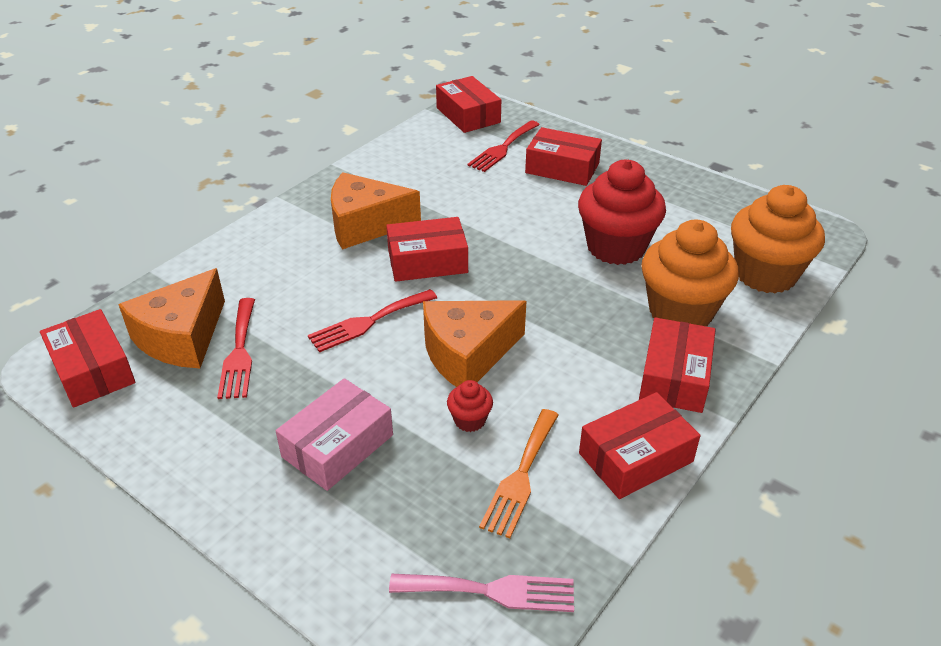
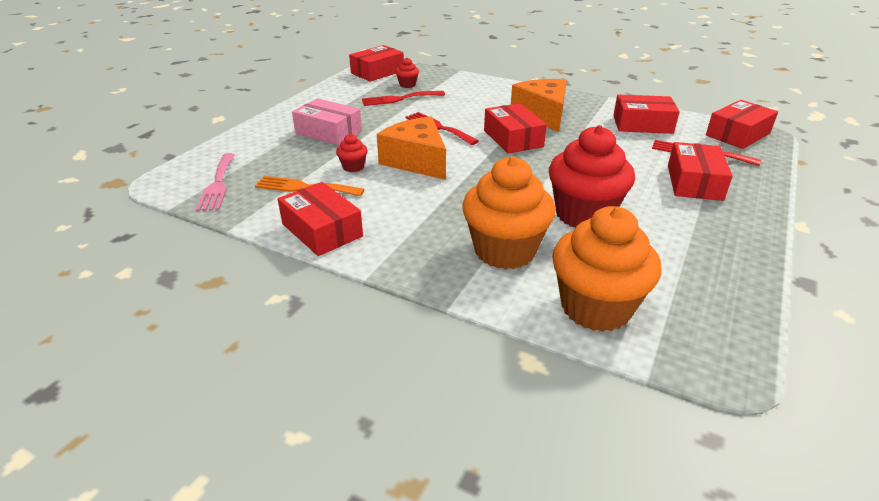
camera: 80 degrees right, 5 degrees down
(182, 337) = (407, 85): orange cheese -> red cupcake
(674, 377) = (414, 247): red box -> red box (642, 124)

